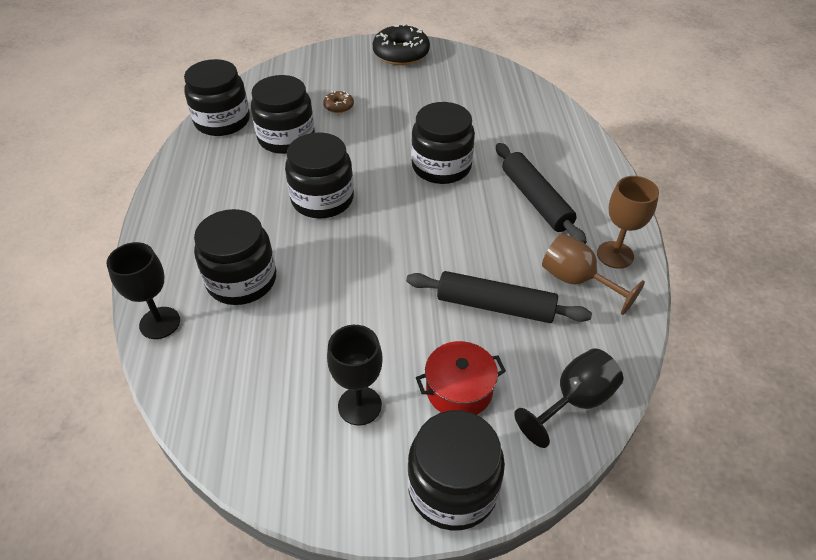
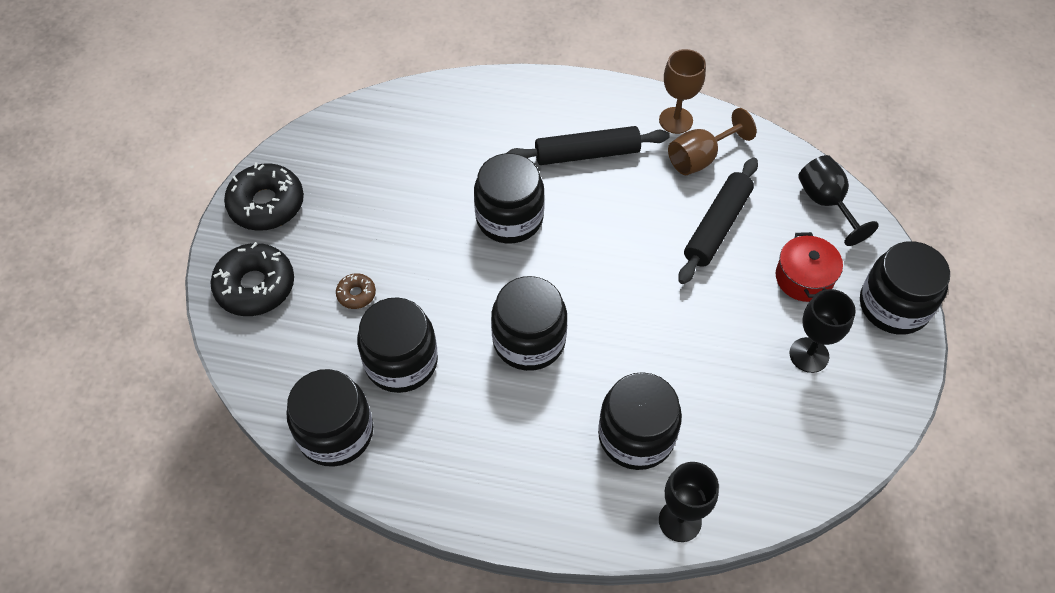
camera: 75 degrees left, 10 degrees up
(331, 64) = (255, 286): none -> black donut

